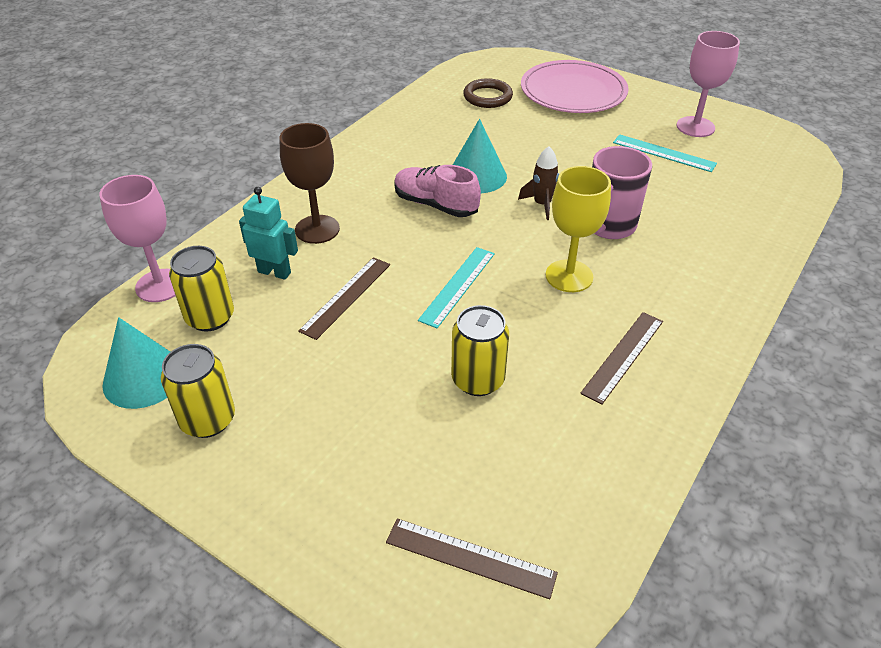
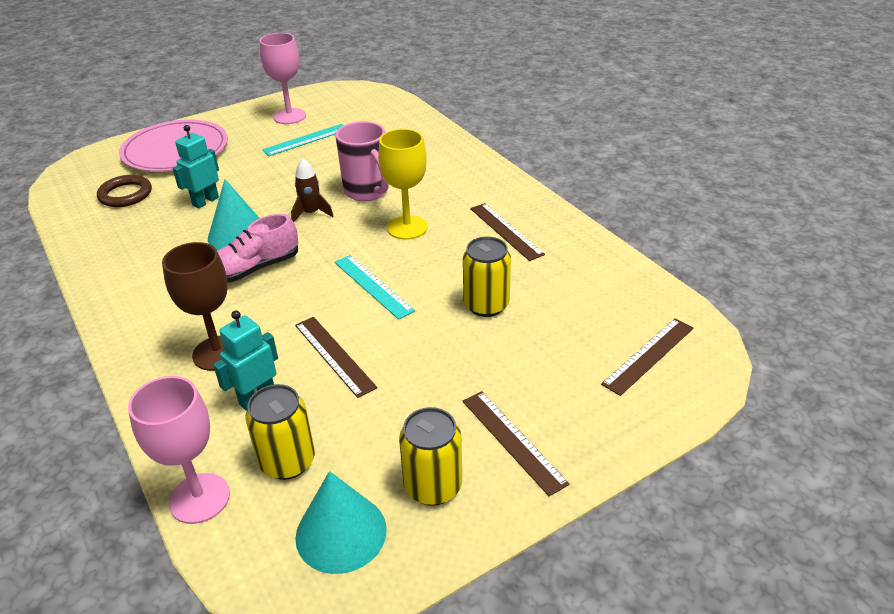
camera: 65 degrees left, 5 degrees down
(283, 462) = (512, 441): none -> brown ruler
(511, 139) = (205, 201): none -> turquoise robot

